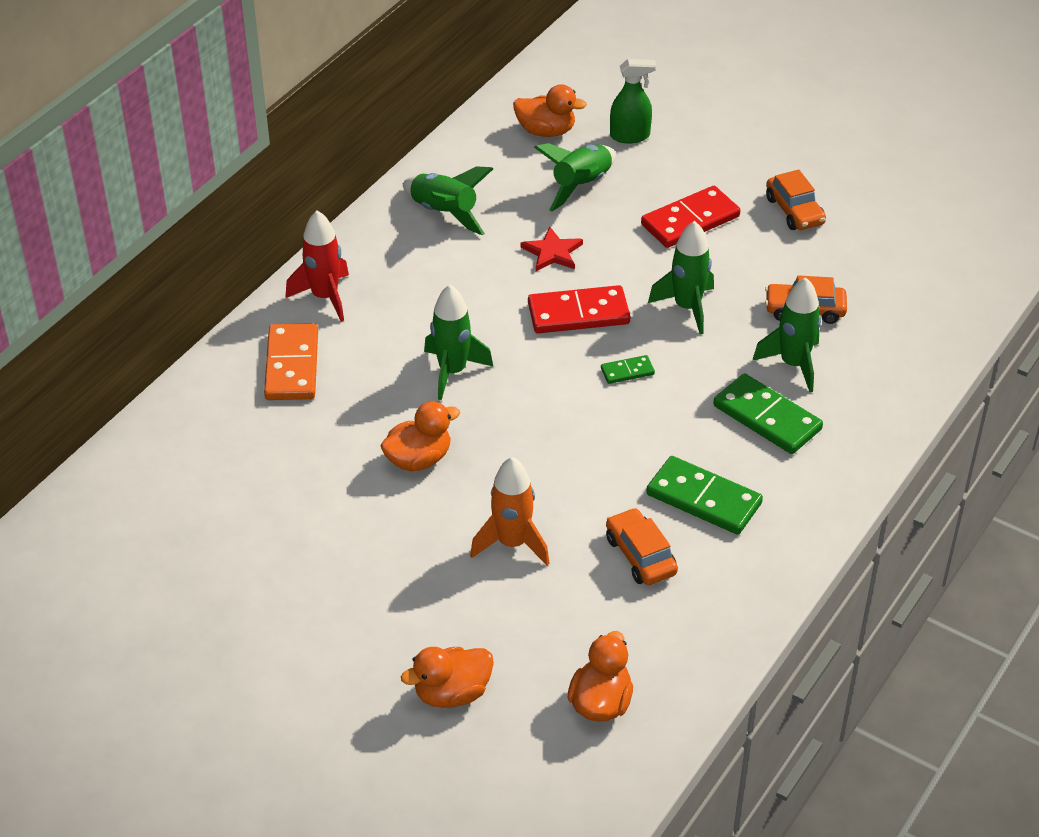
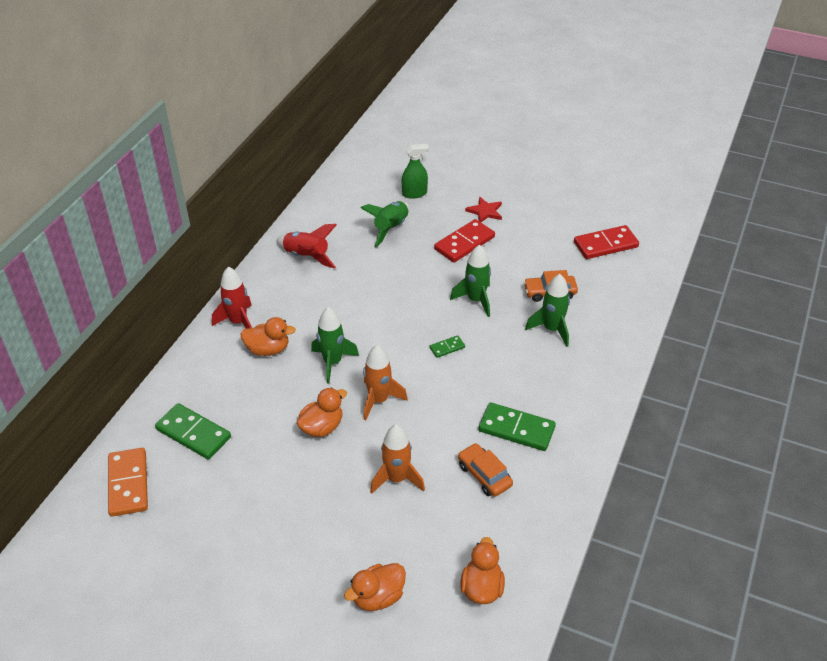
camera: 10 degrees left, 0 degrees up
(292, 366) = (224, 372): orange domino -> orange domino (128, 484)
(444, 213) = (306, 256): green rocket -> red rocket
(509, 433) = (379, 400): none -> orange rocket
(546, 131) = (361, 196): orange duck -> orange duck (268, 349)
(552, 252) = (381, 274): red star -> red star (485, 211)
(578, 313) = (407, 312): red domino -> red domino (605, 244)
(767, 418) = (543, 367): green domino -> green domino (193, 433)
(794, 211) = (527, 229): orange car -> none

